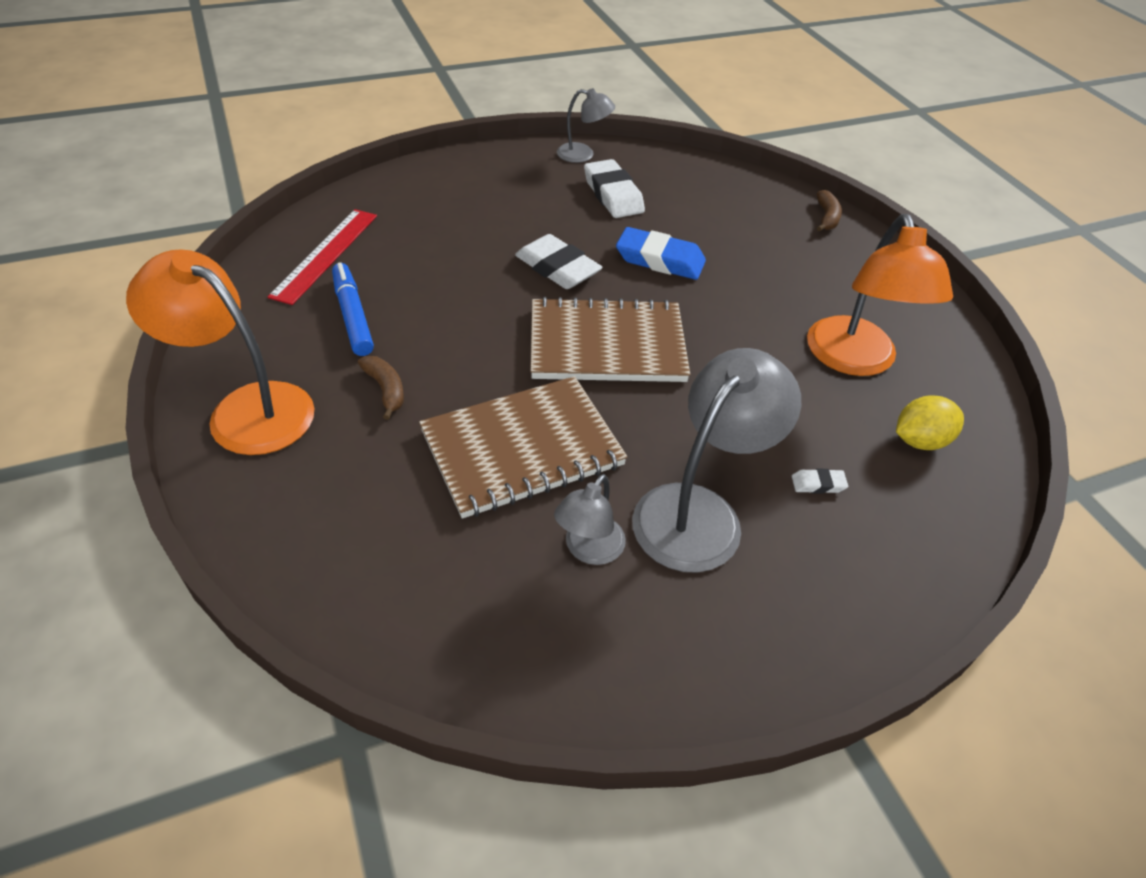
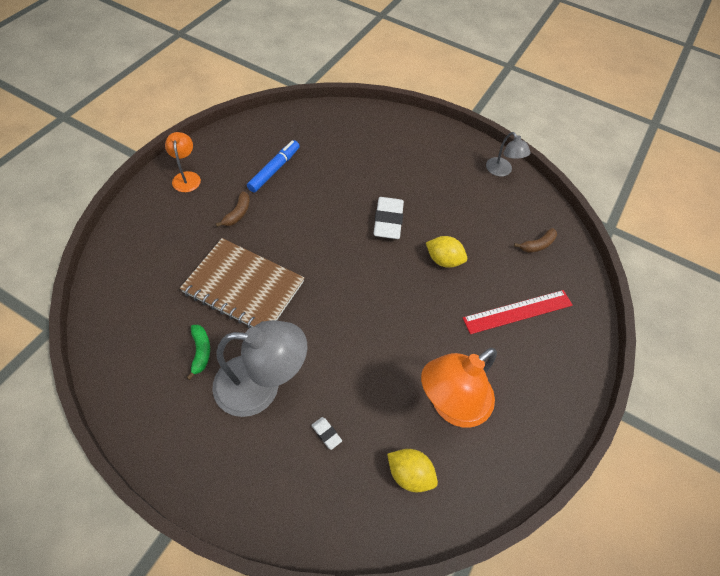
camera: 50 degrees right, 10 degrees up
(246, 409) = (186, 177): orange lamp -> orange lamp, size x0.54
(325, 254) = (306, 132): red ruler -> red ruler (518, 311)
(588, 550) = (200, 352): grey lamp -> green banana
(607, 344) = (348, 277): brown notebook -> none
(613, 195) = (479, 206): white eraser -> none
(660, 260) = (443, 260): blue eraser -> yellow lemon
(826, 217) = (583, 321): brown banana -> brown banana (537, 245)

